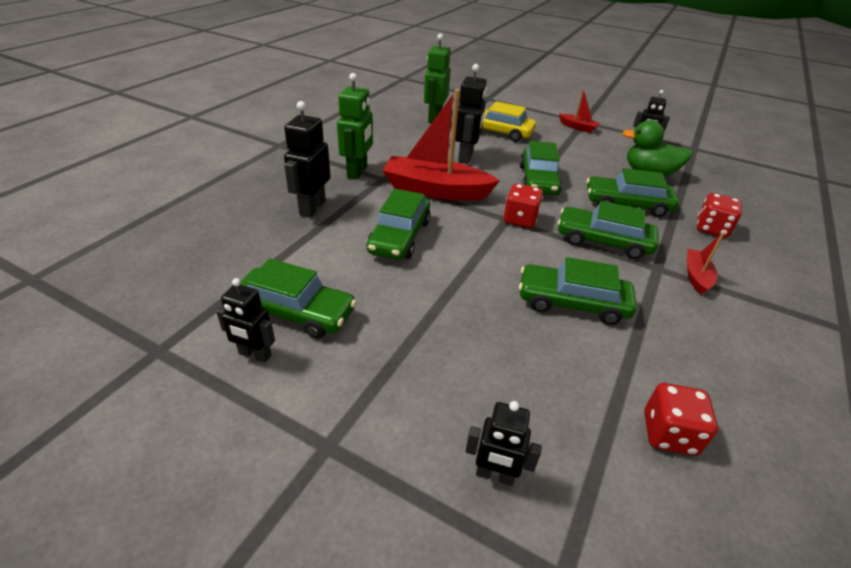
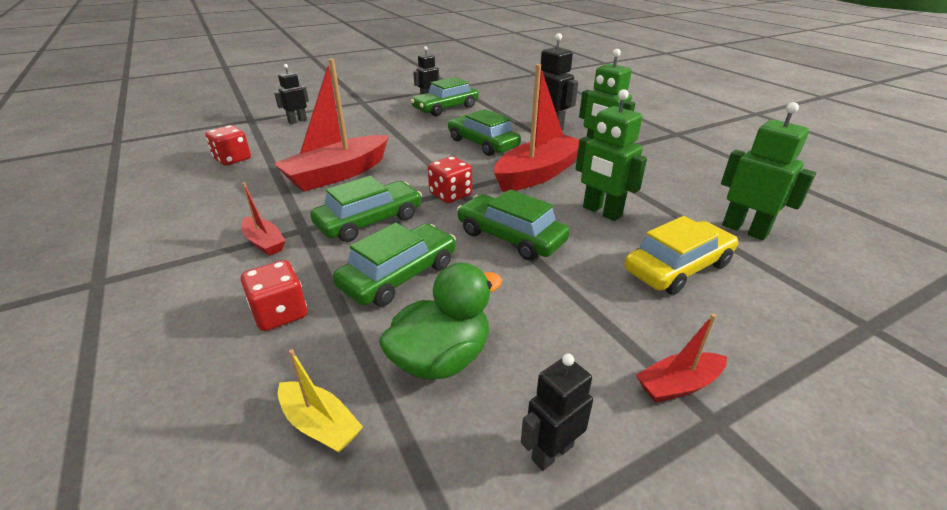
camera: 125 degrees right, 5 degrees down
(466, 157) = (601, 212): black robot -> green robot
(572, 302) = (337, 174): green car -> red boat
(717, 187) = (320, 424): none -> yellow boat

